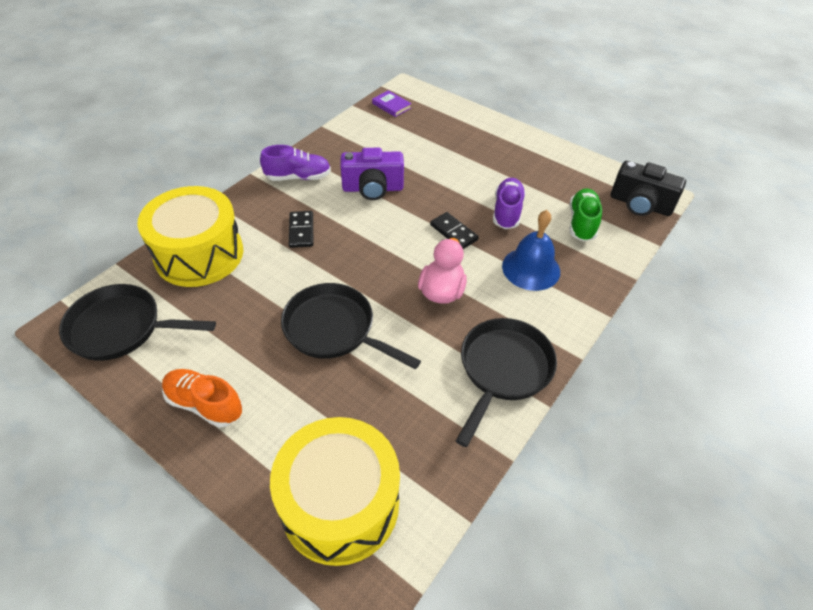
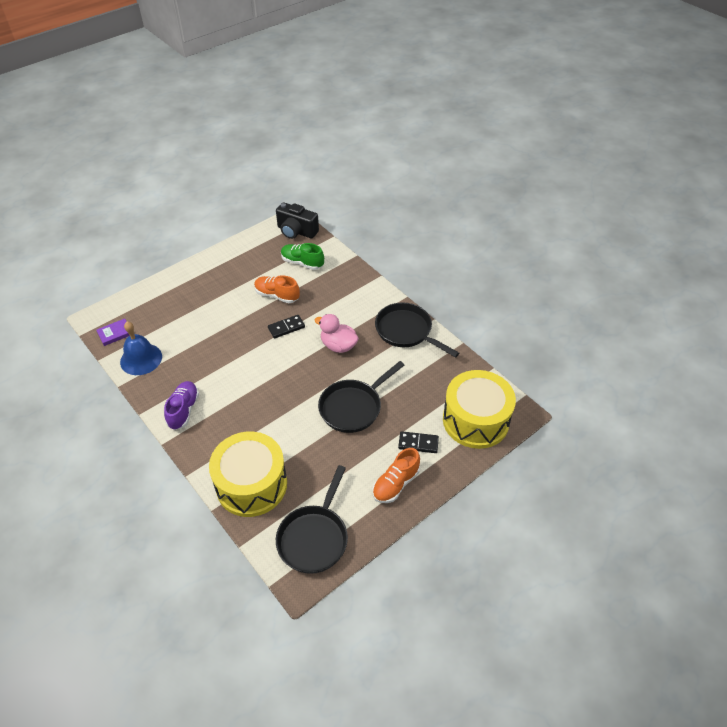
camera: 75 degrees left, 0 degrees up
(301, 231) = (250, 415): black domino -> black domino (418, 443)
(373, 188) = (220, 364): purple camera -> none
(507, 212) = (277, 295): purple shoe -> orange shoe
(531, 268) = (333, 298): blue bell -> blue bell (141, 359)
(640, 204) = (296, 231): black camera -> black camera turned 75 degrees clockwise

